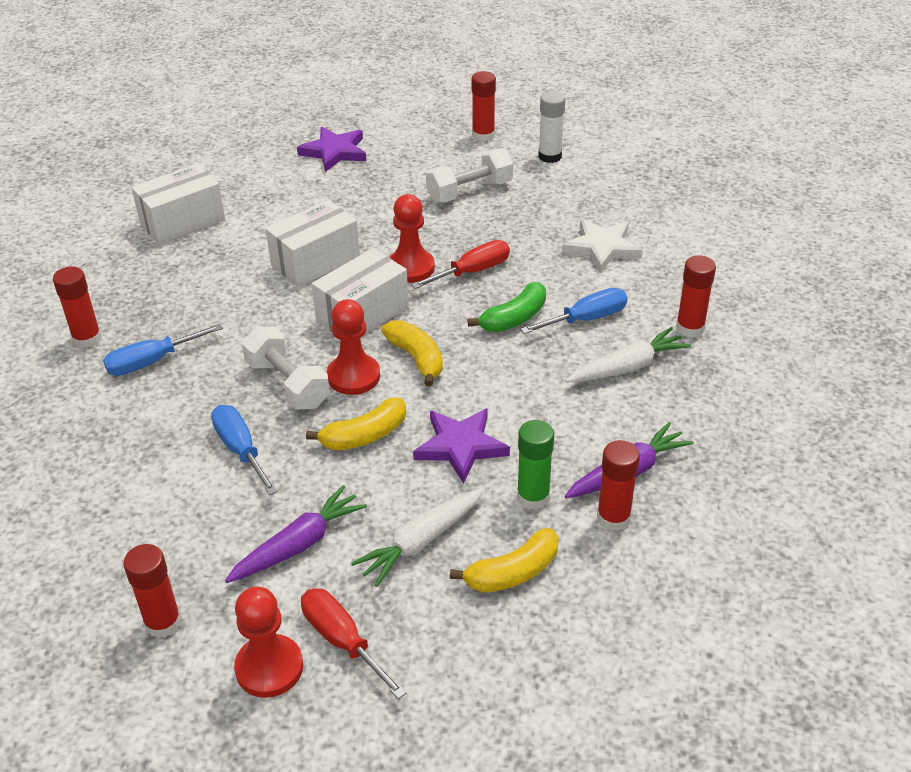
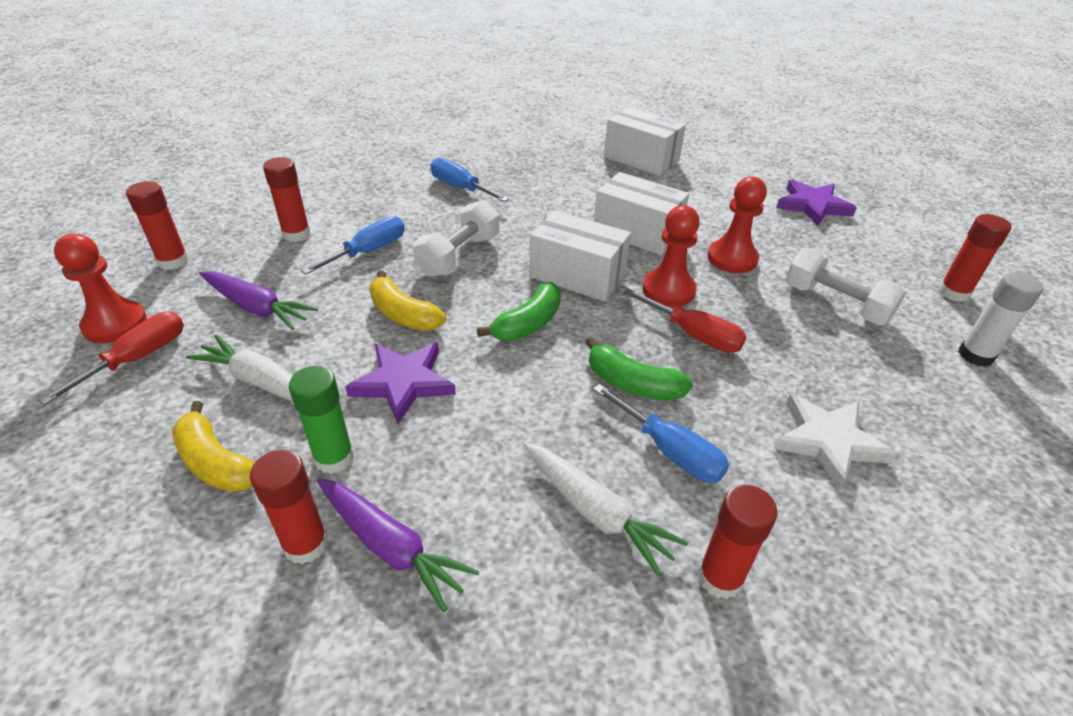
camera: 70 degrees right, 0 degrees up
(87, 338) = (475, 157): red glue stick -> red glue stick (296, 234)
(353, 376) = (484, 290): red pawn -> red pawn (732, 258)
(416, 358) = (528, 324): yellow banana -> green banana

